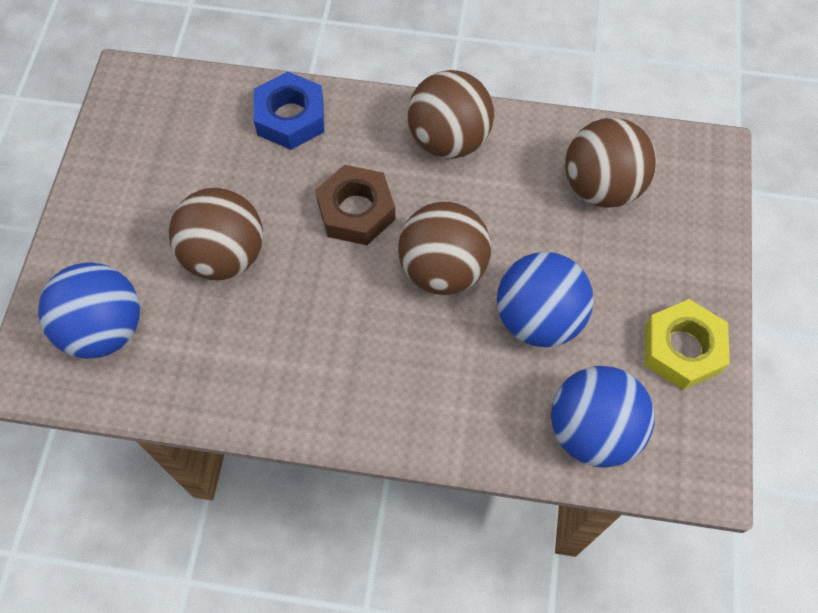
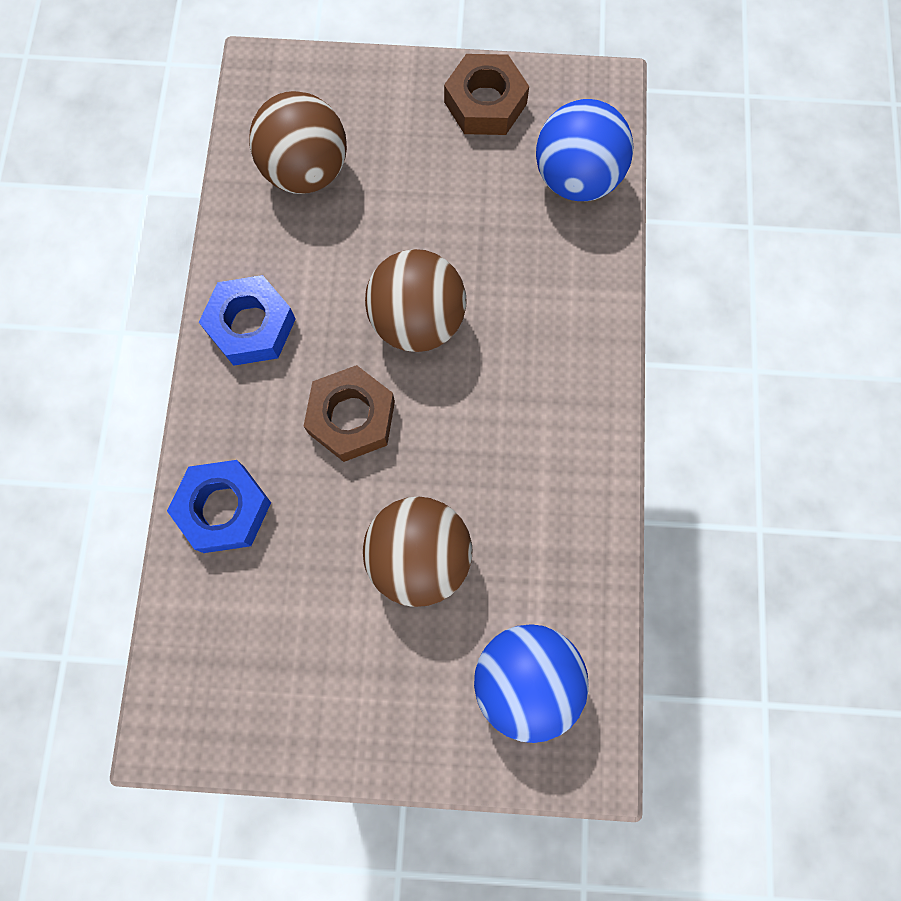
camera: 95 degrees left, 10 degrees up
(448, 139) = (251, 326): brown ball -> blue nut
(538, 318) = (466, 227): blue ball -> none
(682, 349) = (485, 103): yellow nut -> brown nut

